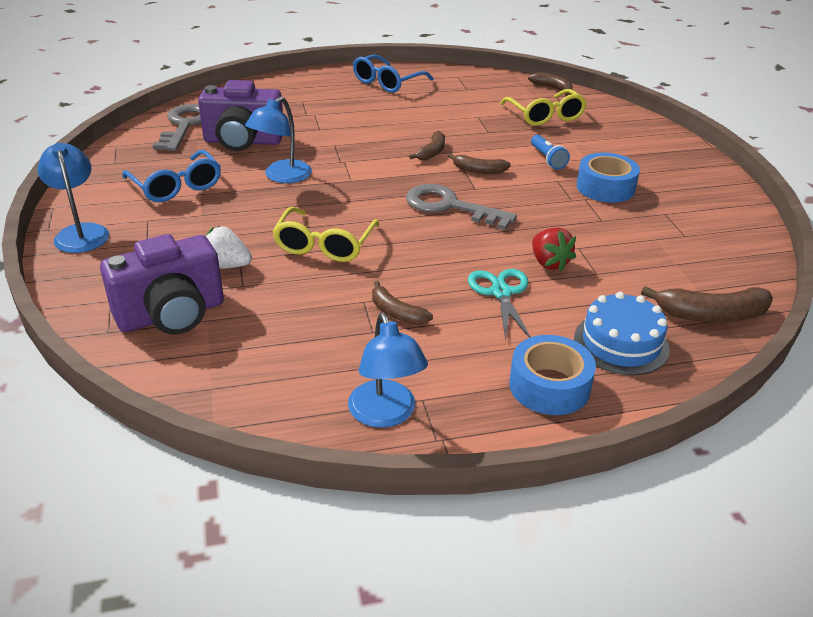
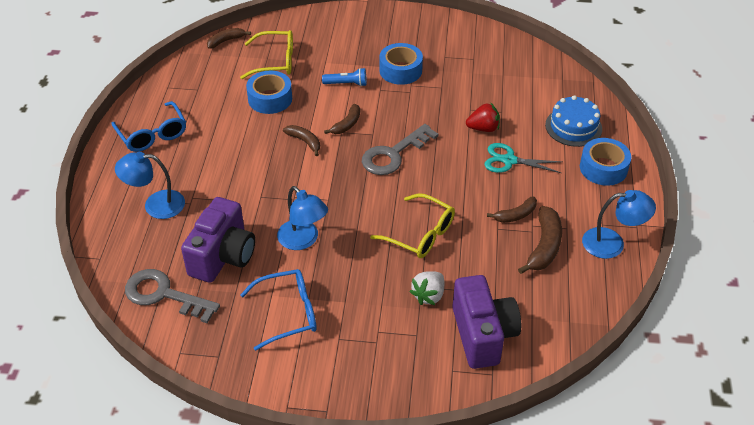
camera: 70 degrees left, 10 degrees up
(80, 232) = (342, 387): blue lamp -> blue lamp (155, 205)
(483, 123) = (270, 99): none -> blue tape
(711, 315) = (557, 82): brown banana -> brown banana (544, 246)

